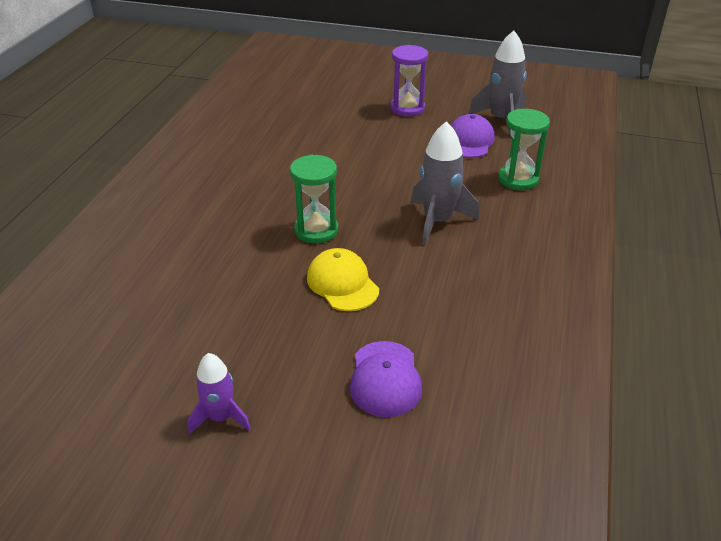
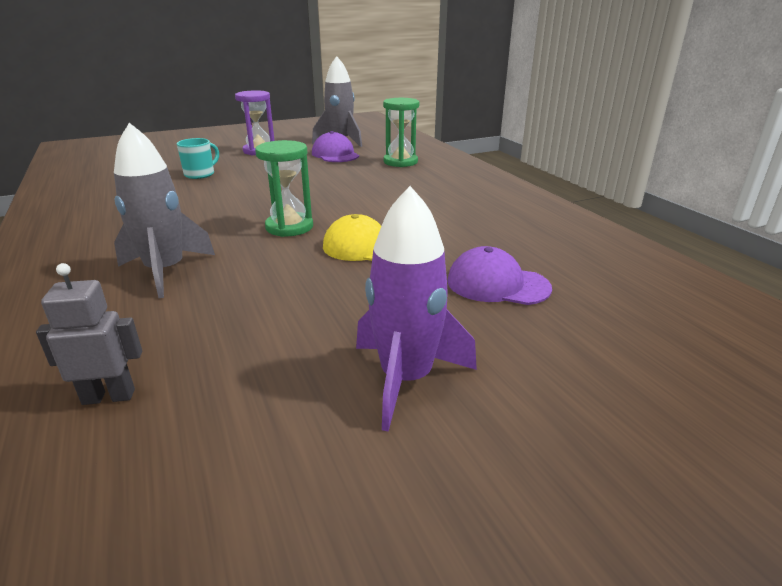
camera: 40 degrees left, 10 degrees down
(79, 330) = (109, 396): none -> grey robot
(221, 417) = (406, 379): purple rocket -> purple rocket, size x1.61
(324, 127) = (200, 174): none -> turquoise mug
(385, 379) = (497, 284): purple cap -> purple cap turned 150 degrees clockwise
(438, 221) = (381, 194): grey rocket -> grey rocket (165, 271)

